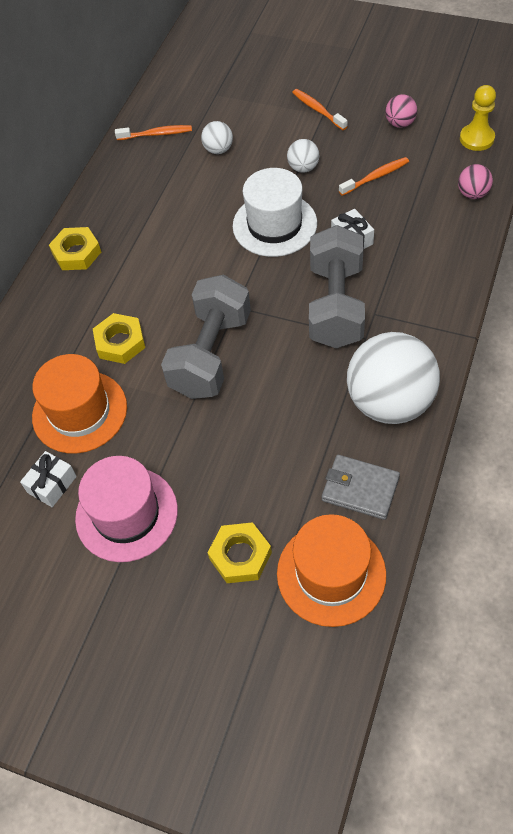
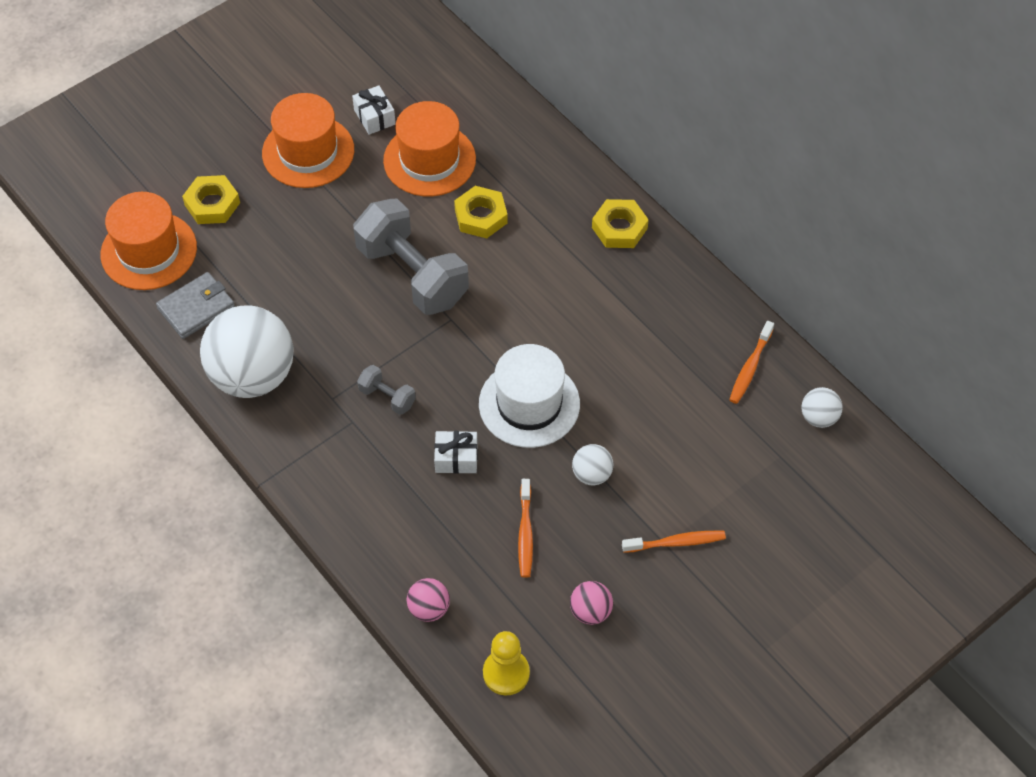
camera: 115 degrees right, 0 degrees up
(126, 514) = (308, 152): pink hat -> orange hat
(218, 150) = (681, 412): white ball -> white ball (818, 417)
(336, 305) = (387, 397): grey dumbbell -> grey dumbbell, size x0.44

